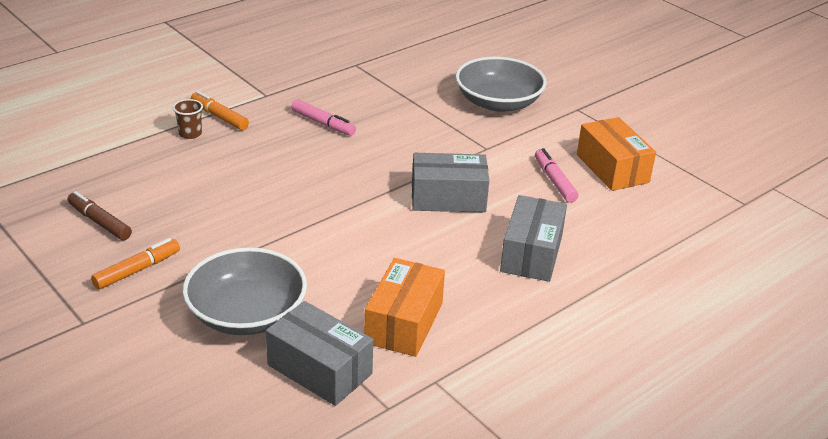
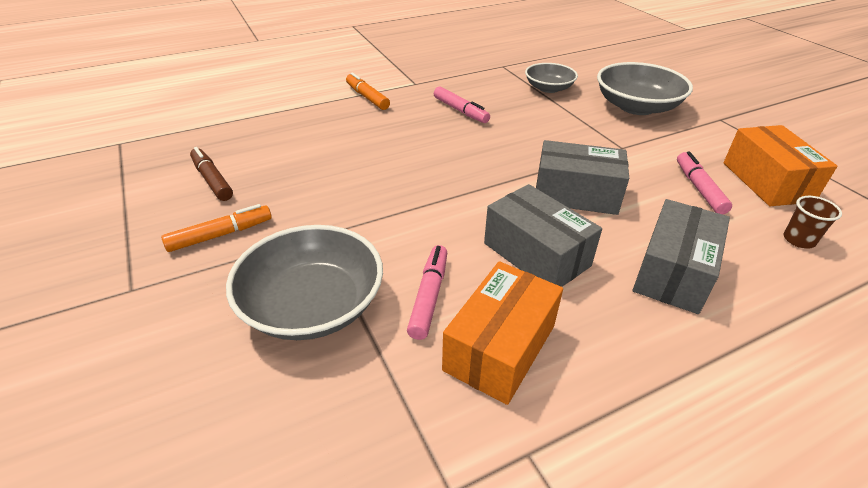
camera: 15 degrees right, 5 degrees up
(190, 134) = (335, 109): brown cup -> brown cup (798, 240)
(320, 369) = (373, 403): grey box -> grey box (536, 254)
(340, 295) = (429, 296): none -> pink marker
(408, 88) = (548, 88): none -> grey bowl

